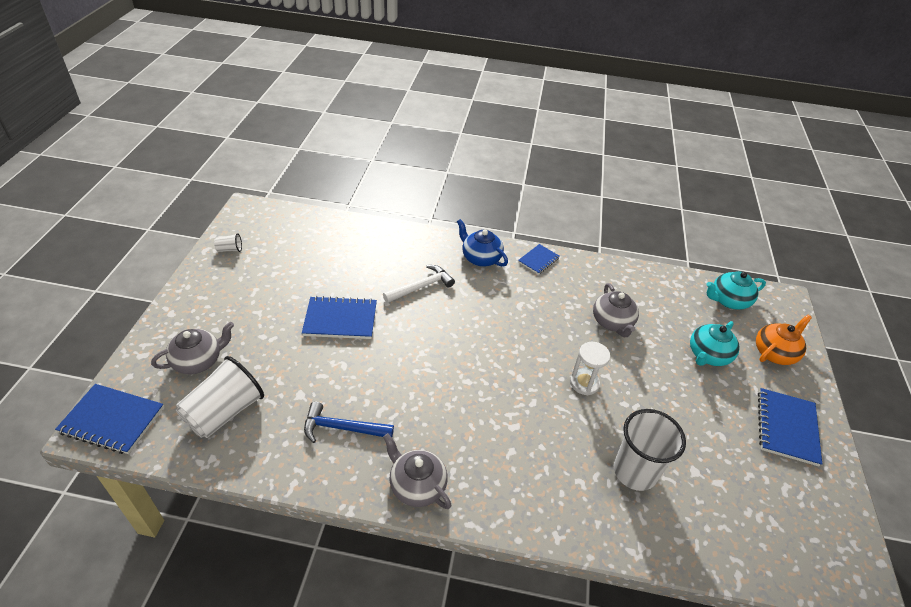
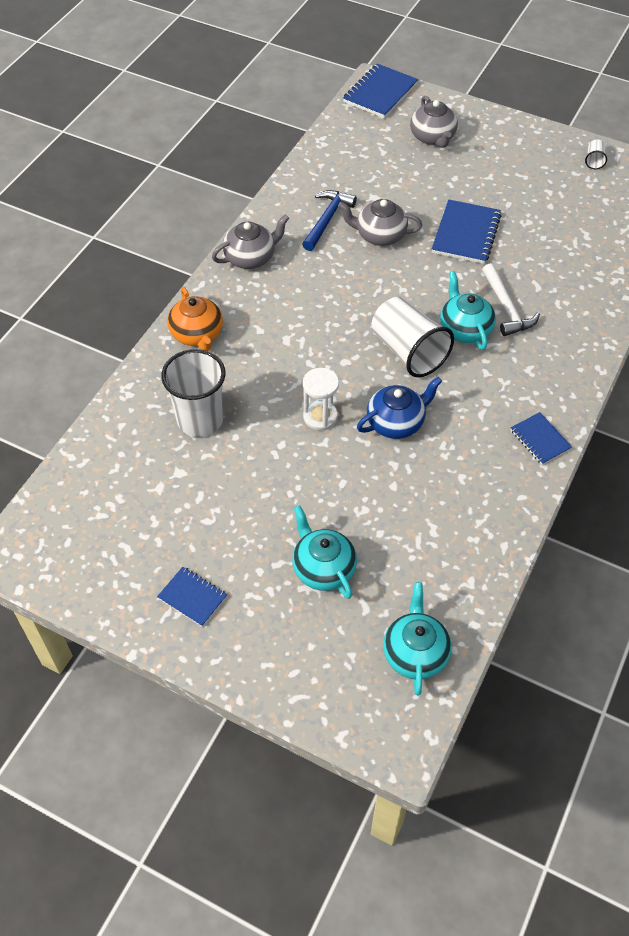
camera: 110 degrees right, 10 degrees up
(224, 412) = (368, 151): white cup -> white cup (408, 351)
(453, 308) = (464, 329): none -> turquoise teapot
(480, 258) = (552, 377): blue teapot -> blue teapot (396, 422)
(612, 322) = (405, 482): grey teapot -> grey teapot (379, 235)
(774, 353) = (303, 657): orange teapot -> orange teapot (197, 334)
(786, 427) = (192, 597): blue notebook -> blue notebook, size x0.59

